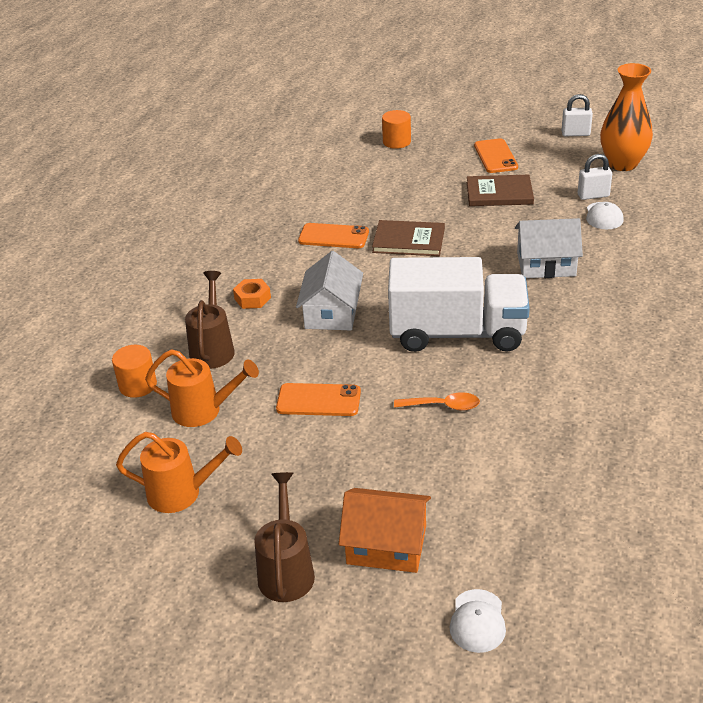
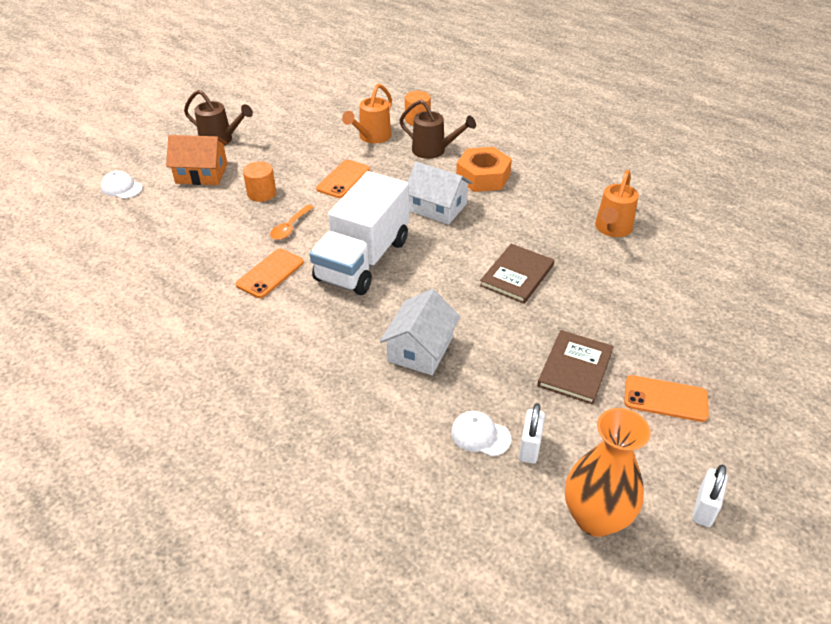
camera: 110 degrees right, 5 degrees up
(182, 493) = (308, 120): orange watering can -> orange watering can (612, 229)
(252, 298) = (483, 177): orange nut -> orange nut, size x1.84
(333, 236) = (550, 235): orange phone -> orange phone (270, 273)
(386, 545) = (201, 173): orange house -> orange house turned 60 degrees clockwise
(396, 142) = (733, 328): orange cylinder -> orange cylinder (261, 193)

